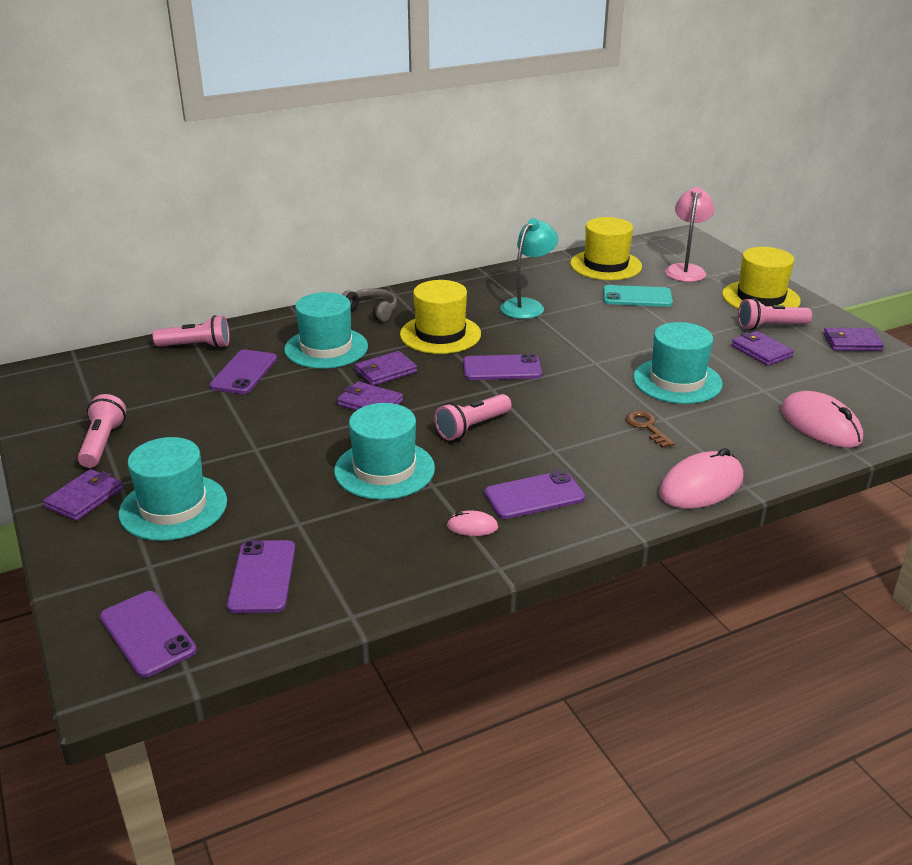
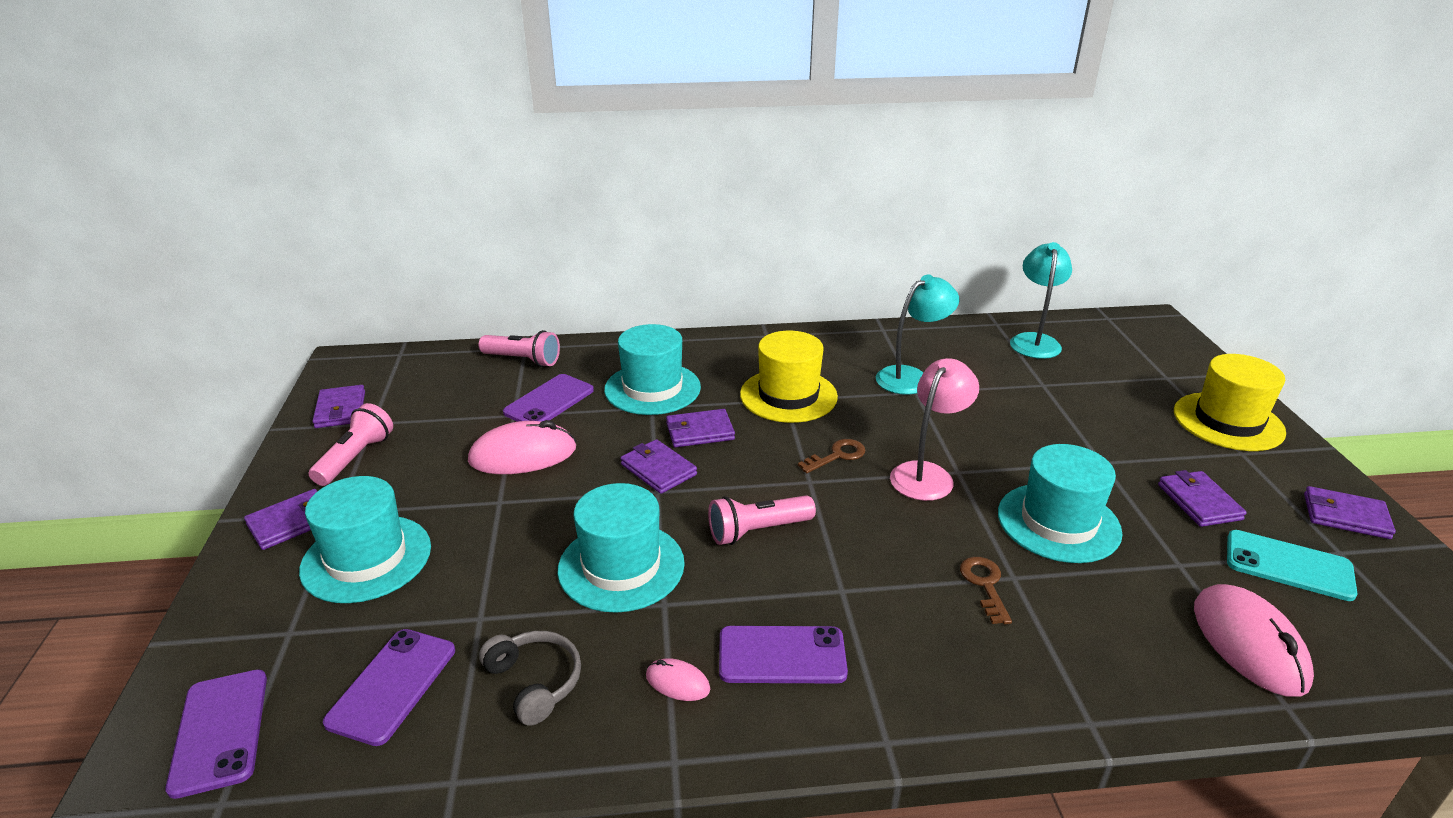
camera: 20 degrees right, 0 degrees up
(56, 412) = (340, 410): none -> purple wallet
(371, 311) = (728, 352): grey headphones -> grey headphones (534, 682)
(502, 368) = (837, 456): purple phone -> brown key
(605, 265) = (1034, 341): yellow hat -> turquoise lamp
(637, 297) = (1056, 390): turquoise phone -> turquoise phone (1288, 565)
(686, 270) = (1138, 364): pink lamp -> pink lamp (927, 474)
(701, 486) = (1022, 703): pink mouse -> pink mouse (523, 455)
(770, 327) = (1226, 467): pink flashlight -> none

